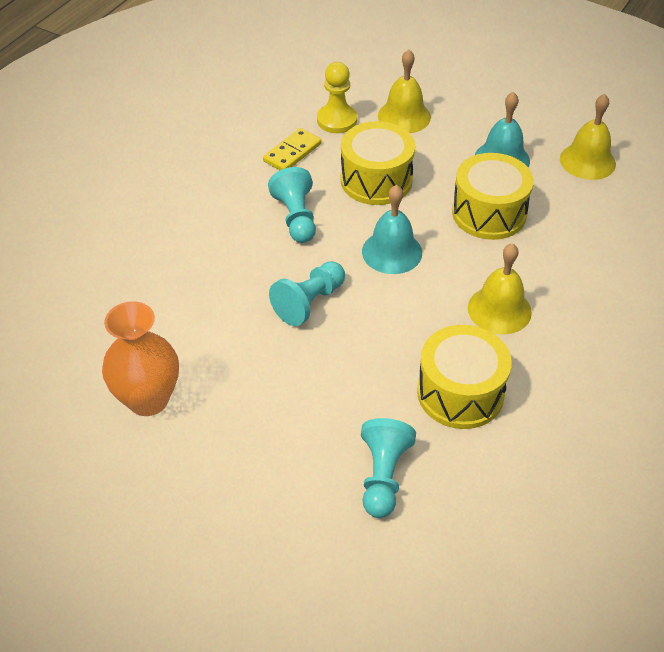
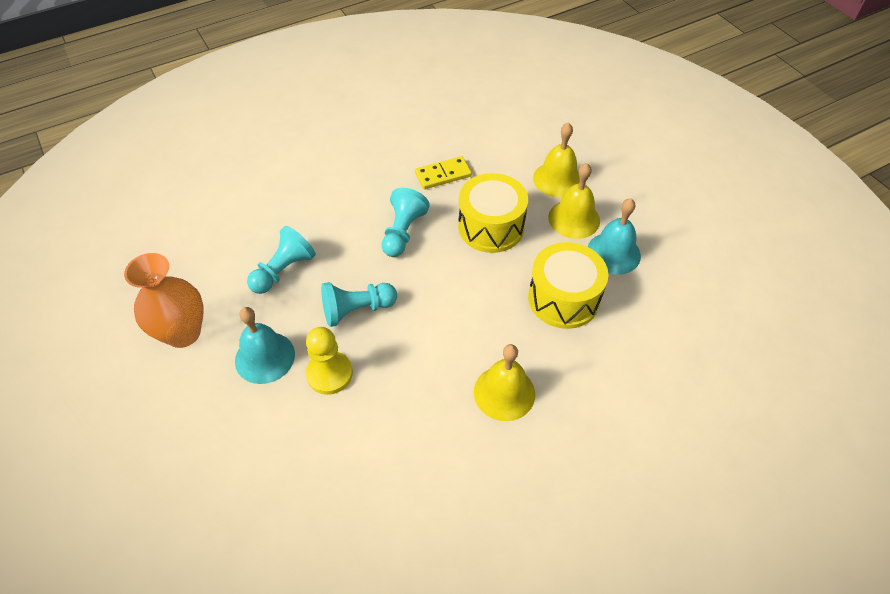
camera: 30 degrees right, 5 degrees up
(337, 120) = (499, 161): yellow pawn -> yellow pawn (329, 374)
(383, 476) = (295, 494): turquoise pawn -> turquoise pawn (283, 270)
(392, 252) = (455, 296): turquoise bell -> turquoise bell (265, 357)
(460, 393) = (413, 453): yellow drum -> none
(587, 161) = (692, 288): yellow bell -> yellow bell (574, 219)

